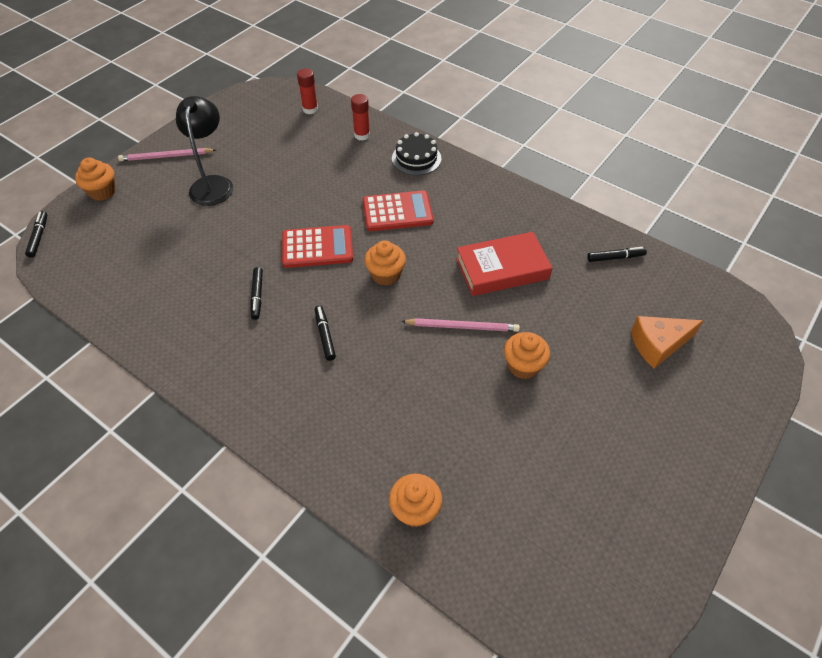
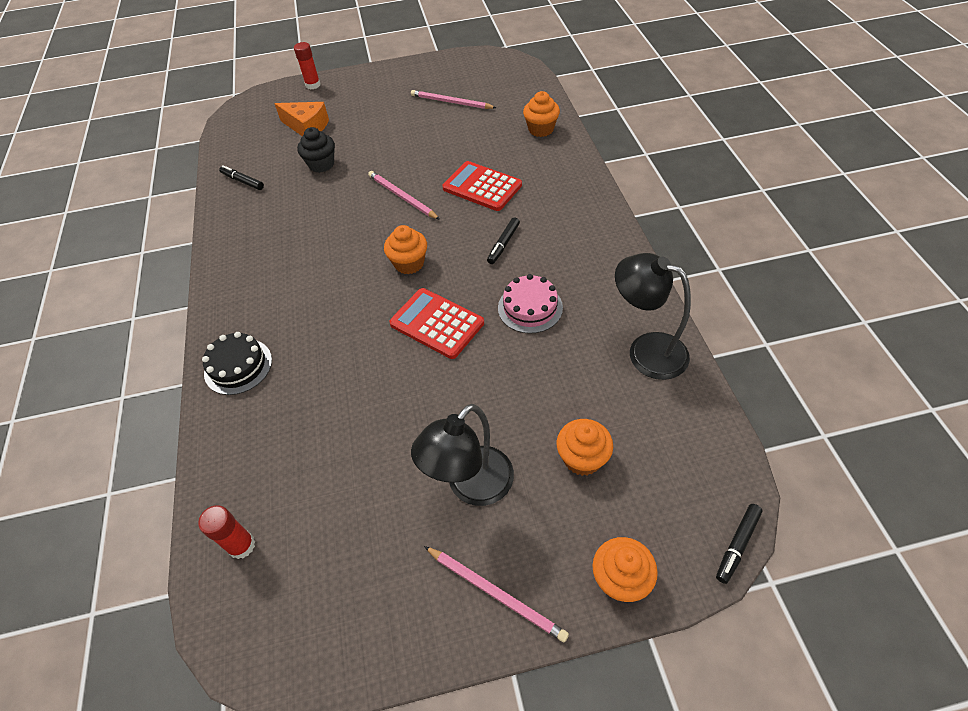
camera: 135 degrees left, 0 degrees up
(144, 314) = (646, 350): none -> black lamp
(257, 296) = (530, 307): black marker -> pink cake
(362, 135) = (243, 443): red glue stick -> red glue stick (313, 85)
(397, 212) = (331, 315): red calculator -> red calculator (482, 187)
(502, 269) = (323, 217): red book -> none
(523, 366) = (396, 157): orange cupcake -> orange cupcake (582, 458)
(565, 486) = (451, 102): none -> pink pencil
(578, 314) = (321, 164): none -> black cupcake

